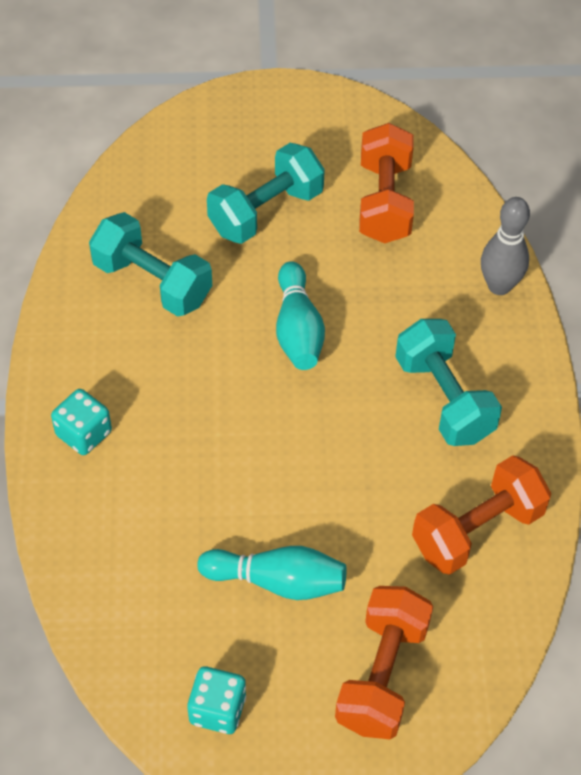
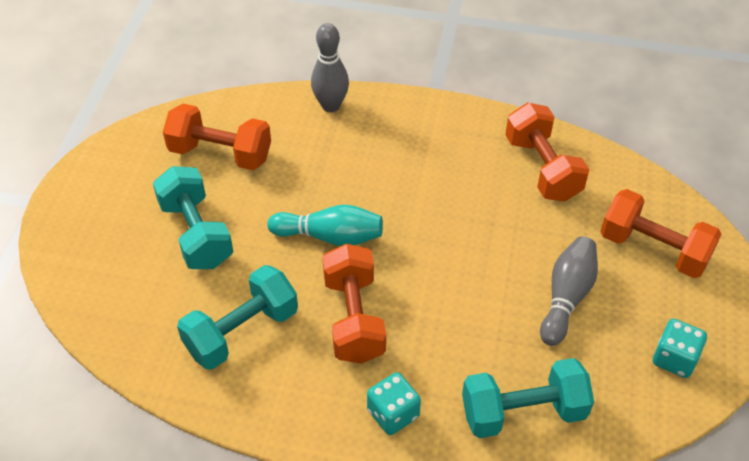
camera: 75 degrees left, 5 degrees down
(193, 375) = (354, 318): none -> orange dumbbell
(277, 581) = (566, 297): turquoise bowling pin -> grey bowling pin
(444, 398) = (424, 161): turquoise dumbbell -> turquoise dumbbell (523, 412)

